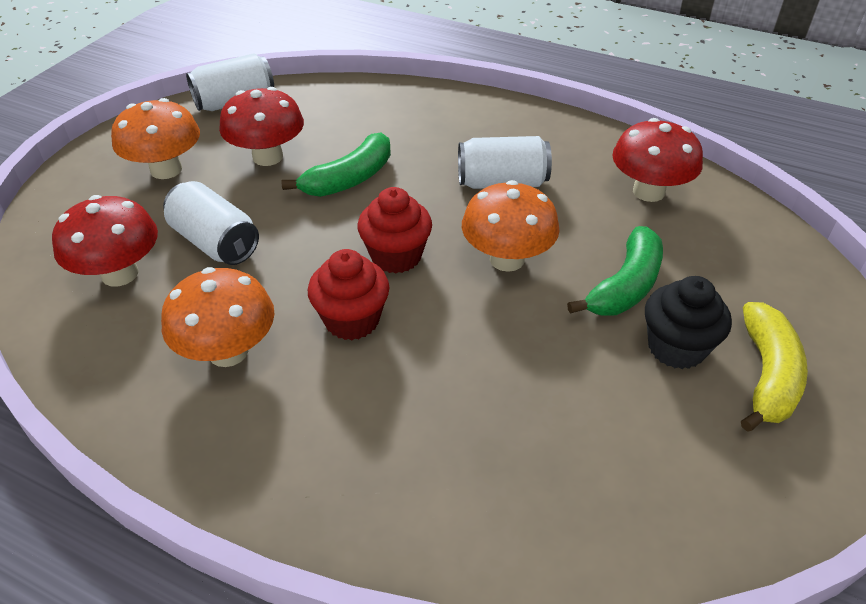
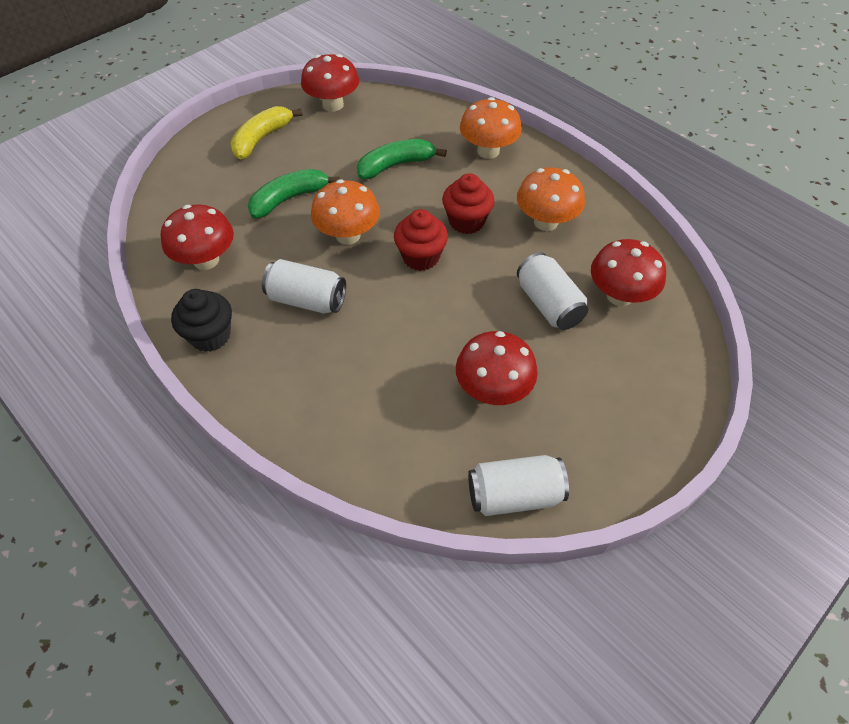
camera: 160 degrees left, 10 degrees up
(166, 170) = (590, 400): orange mushroom -> orange mushroom (488, 151)
(349, 179) = (428, 340): green banana -> green banana (396, 165)
(676, 347) = (293, 161): black cupcake -> black cupcake (210, 336)
(724, 500) = (333, 105): none -> red mushroom

